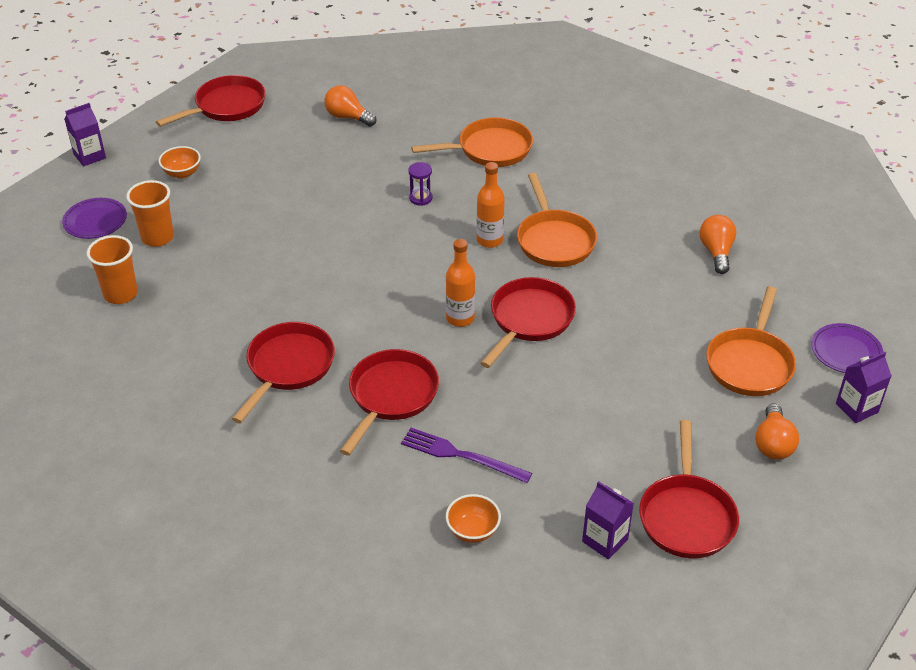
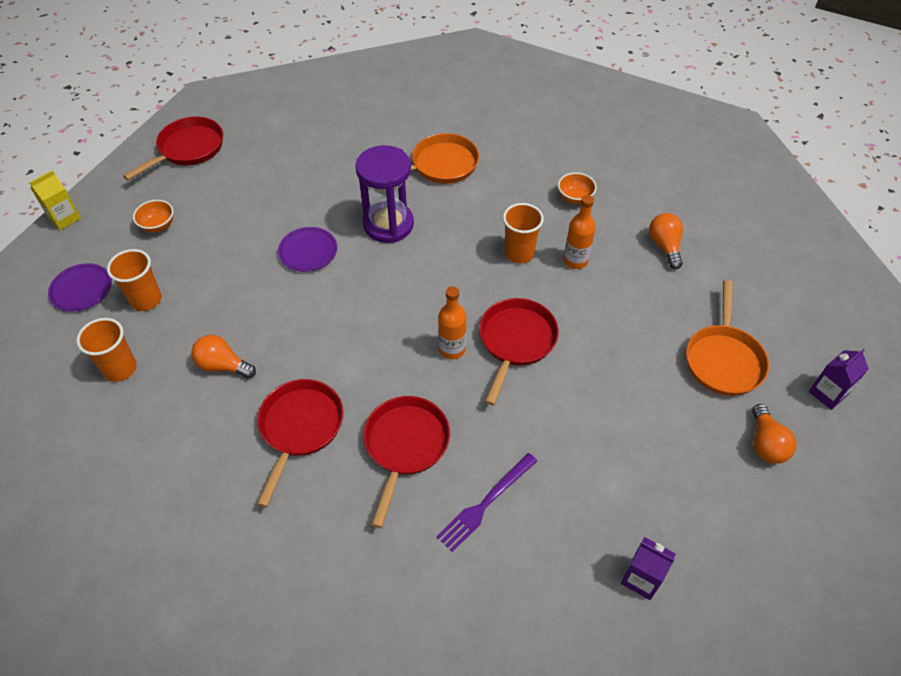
camera: 10 degrees left, 10 degrees up
(89, 156) = (64, 218): purple carton -> yellow carton
(348, 117) = (304, 147): orange light bulb -> orange light bulb (223, 365)
(420, 198) = (388, 224): purple hourglass -> purple hourglass, size x2.37
(461, 455) = (485, 503): purple fork -> purple fork turned 60 degrees counterclockwise
(473, 530) = (515, 589): orange bowl -> orange bowl (575, 198)
(489, 240) = (461, 261): orange bottle -> orange bottle (575, 261)
(554, 240) = (519, 253): orange pan -> orange cup
(686, 516) = (709, 537): red pan -> none
(846, 351) = (802, 335): purple plate -> purple plate (308, 251)

